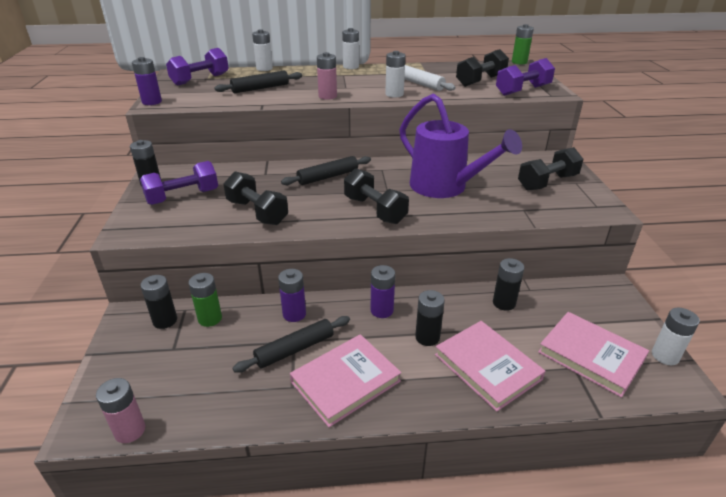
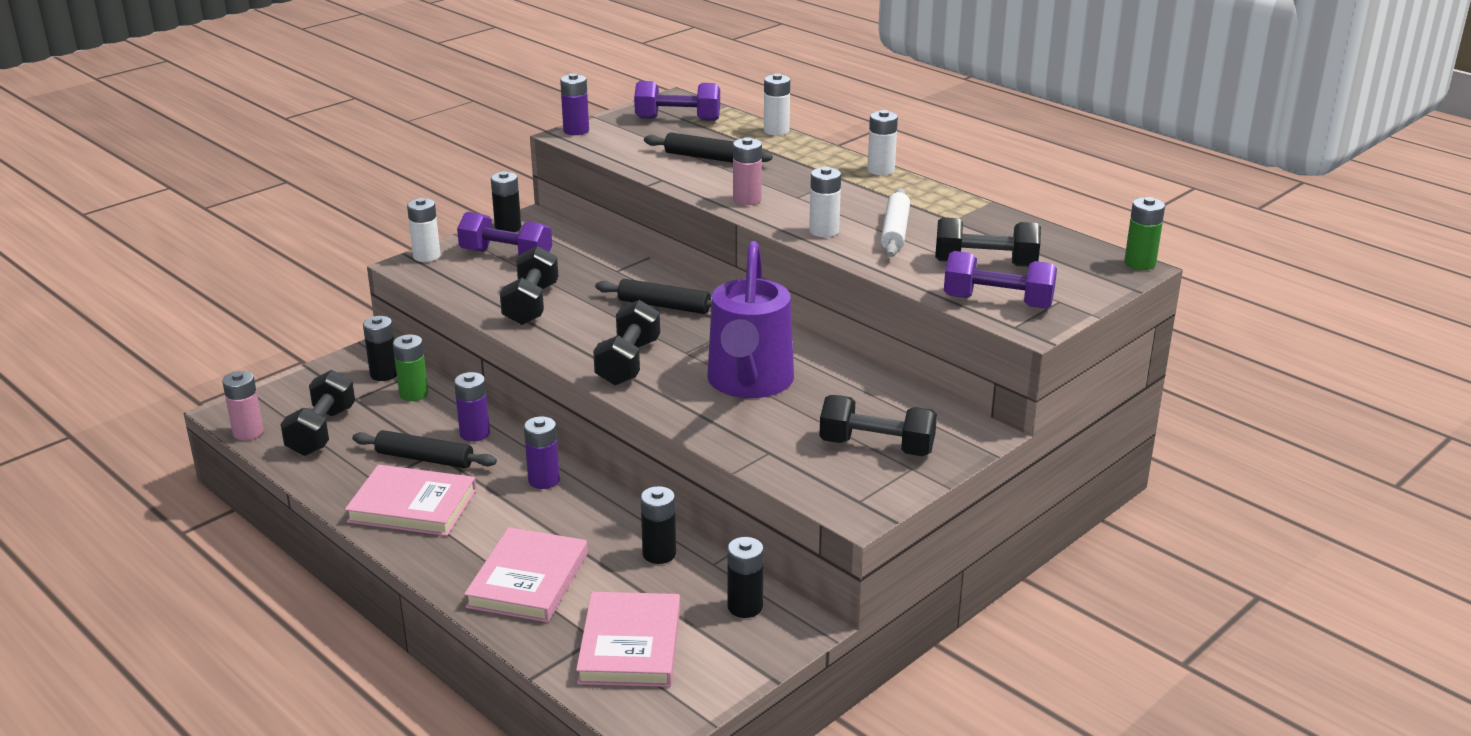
camera: 50 degrees right, 5 degrees down
(190, 385) = (321, 431): none -> black dumbbell
(427, 337) = (533, 526): black battery -> black battery (745, 607)
(665, 356) = (696, 701): white battery -> white battery (426, 256)

